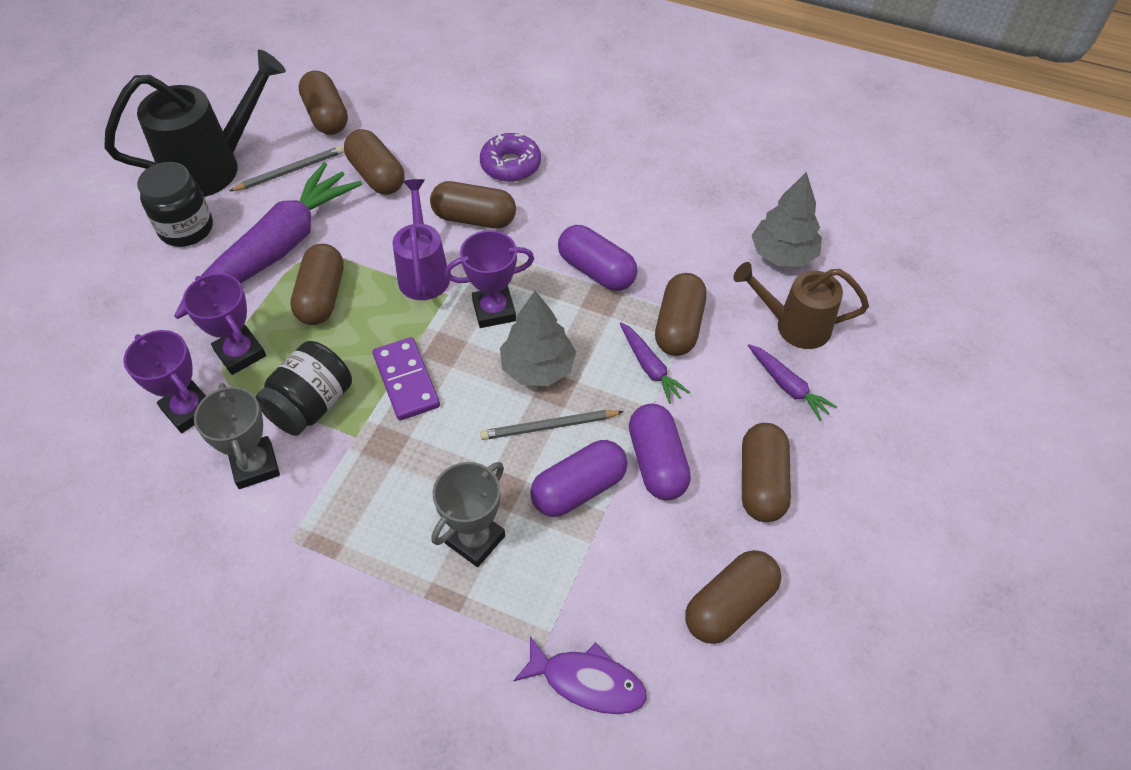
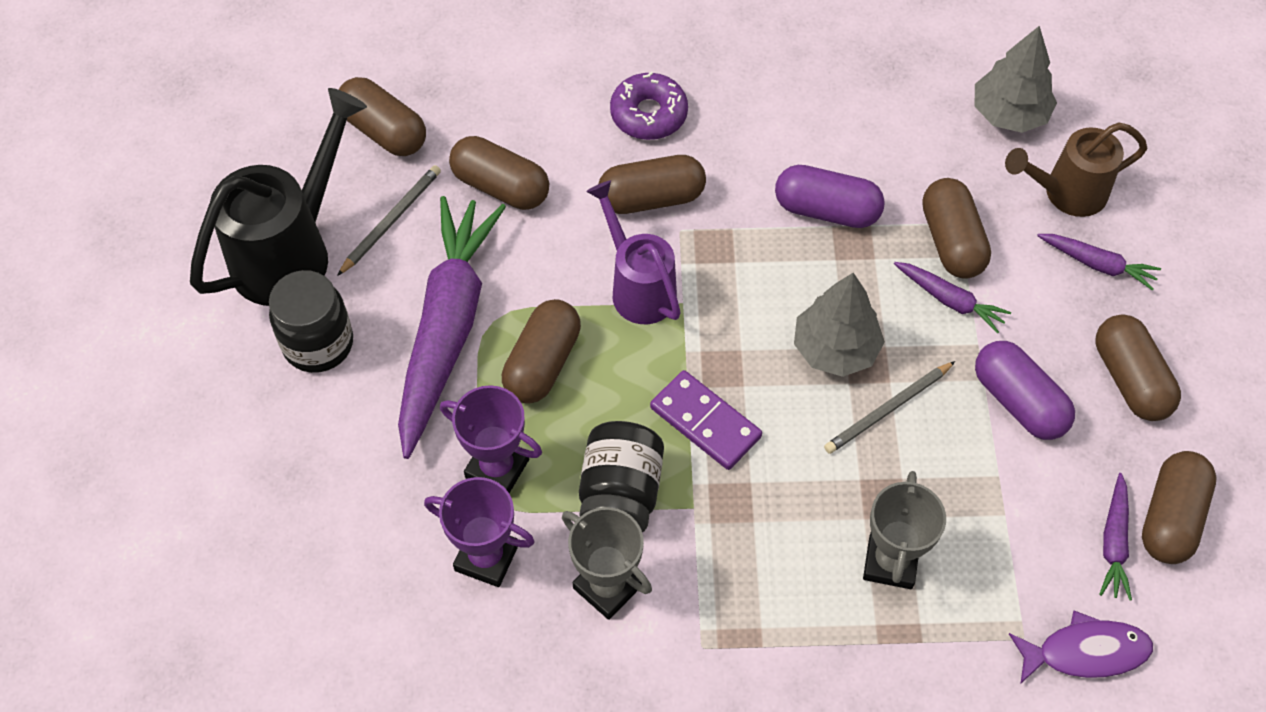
camera: 25 degrees left, 5 degrees up
(321, 297) = (542, 363): brown capsule -> brown capsule turned 45 degrees clockwise
(494, 310) = (746, 302): purple trophy -> none
(578, 489) = (959, 463): purple capsule -> none
(667, 604) = (1114, 542): none -> purple carrot

